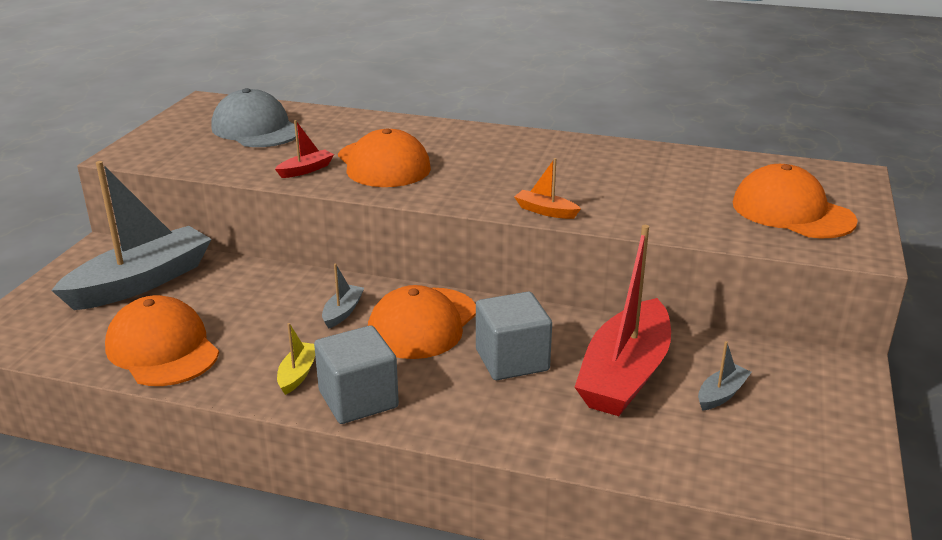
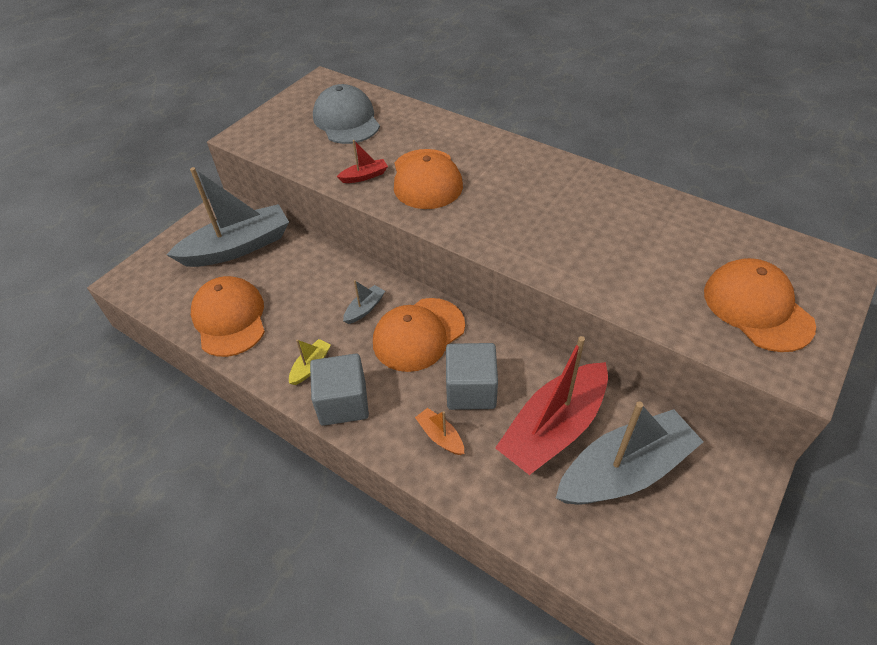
camera: 20 degrees right, 20 degrees up
(545, 211) = (534, 263): orange boat -> orange boat (440, 436)
(721, 394) = (624, 470): grey boat -> grey boat, size x2.40

